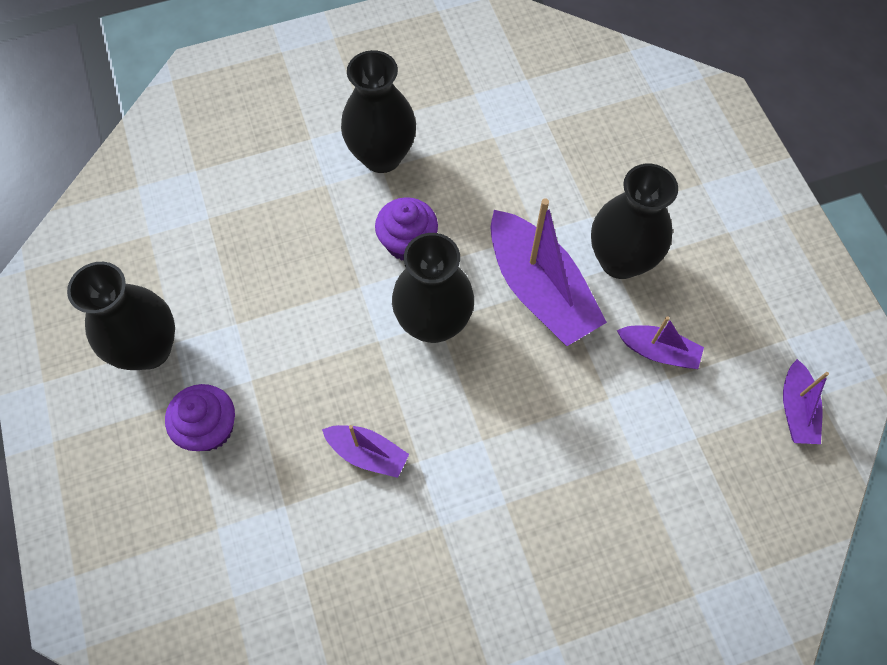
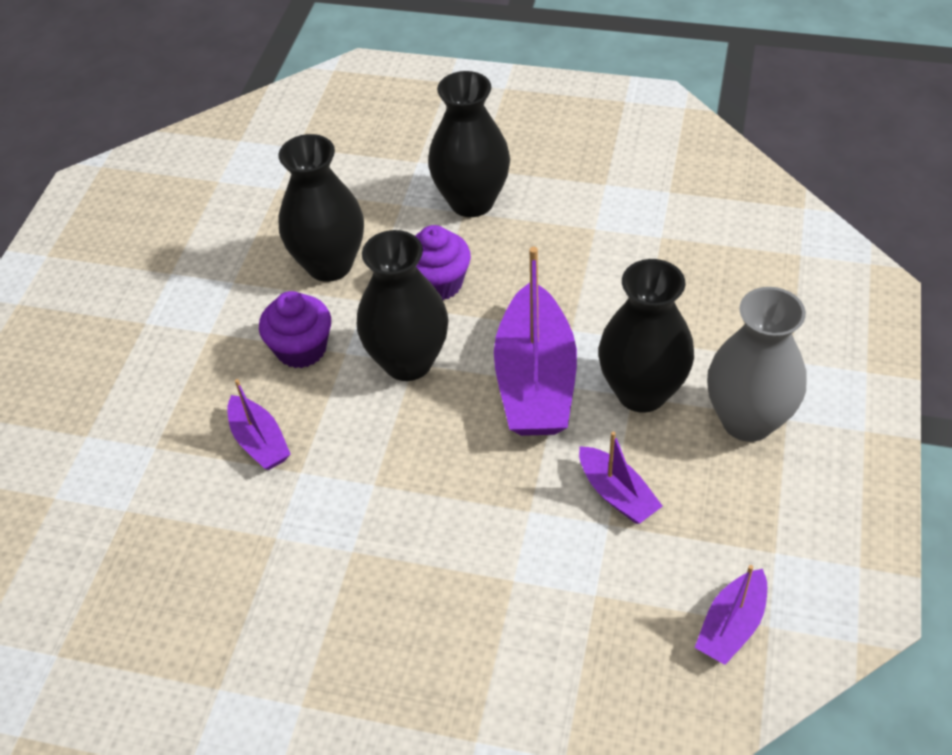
camera: 35 degrees right, 15 degrees down
(149, 349) = (147, 269): black vase -> black vase (329, 265)
(209, 428) = (144, 353): purple cupcake -> purple cupcake (301, 349)
(705, 246) = (747, 420): none -> grey vase

